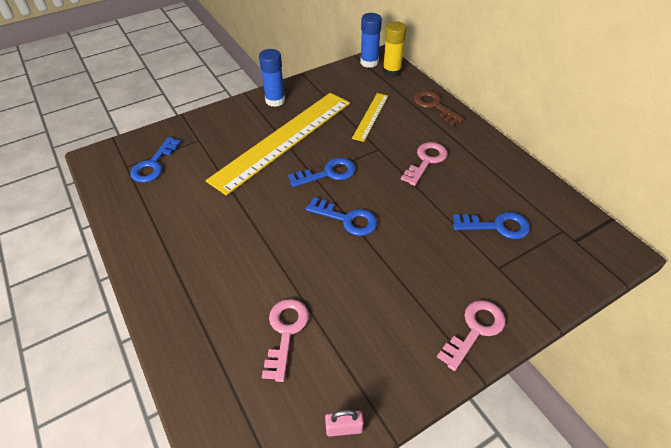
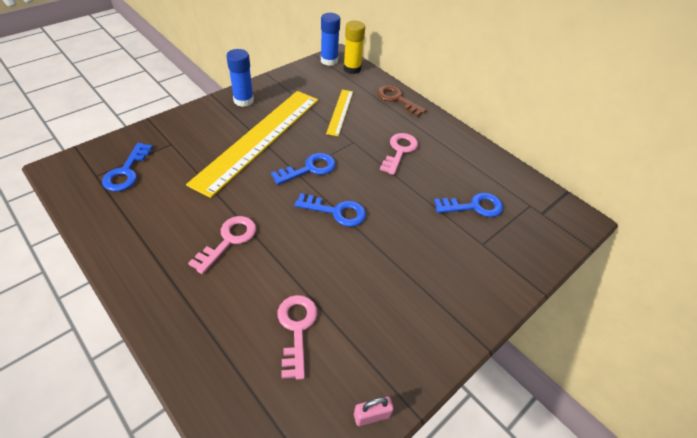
camera: 15 degrees left, 0 degrees up
(475, 330) = (473, 304): pink key -> pink key (228, 240)

